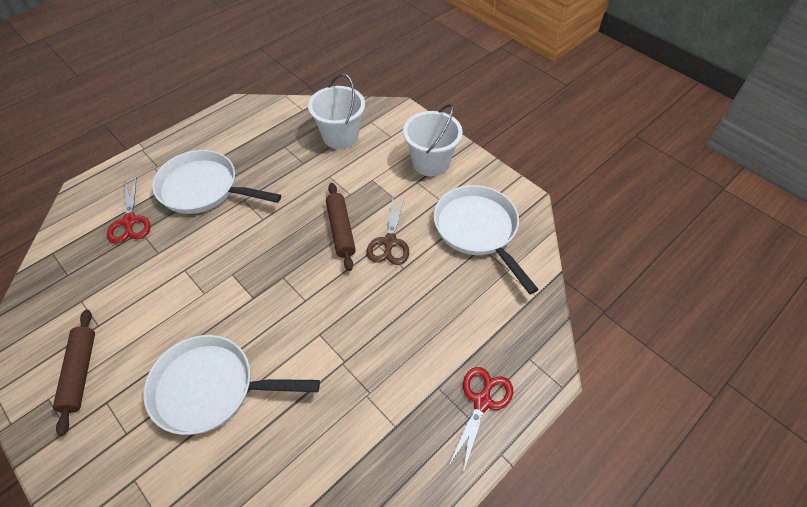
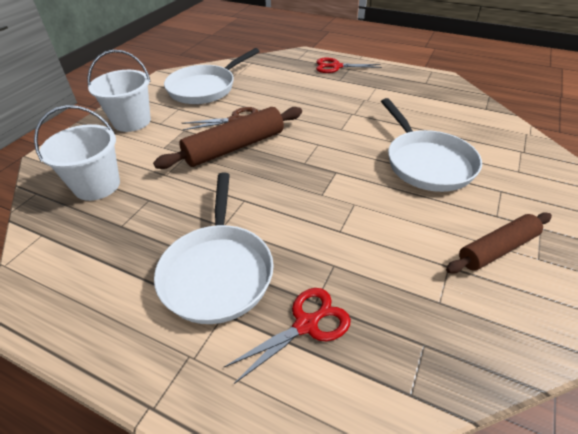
camera: 110 degrees left, 10 degrees down
(340, 230) = (235, 147): brown rolling pin -> brown rolling pin, size x1.50

